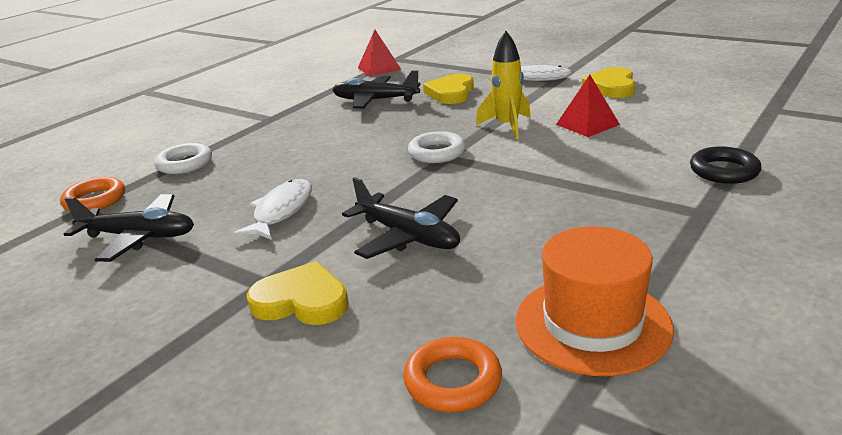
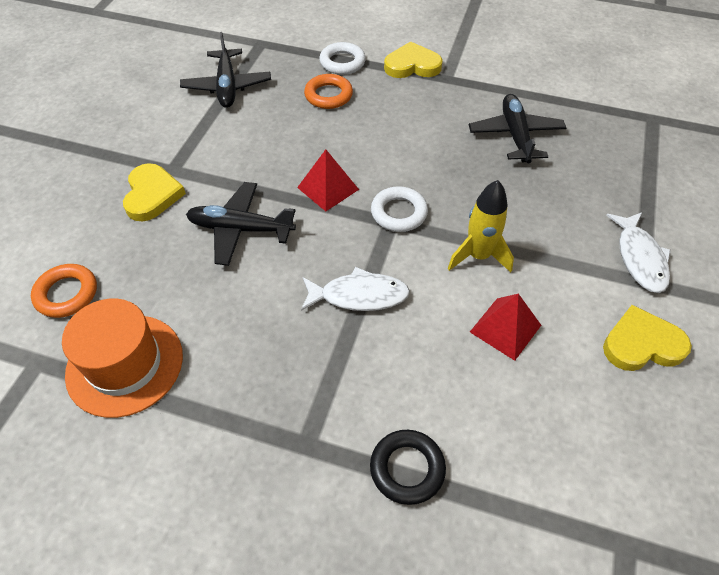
camera: 70 degrees right, 25 degrees up
(95, 200) = (276, 43): orange ring -> orange ring (328, 95)
(281, 211) = (271, 144): white fish -> white fish (359, 296)
(379, 68) = (613, 112): red pyramid -> red pyramid (328, 188)
(408, 236) = (240, 229): black plane -> black plane turned 75 degrees clockwise
(451, 93) = (559, 190): yellow heart -> yellow heart (412, 65)

